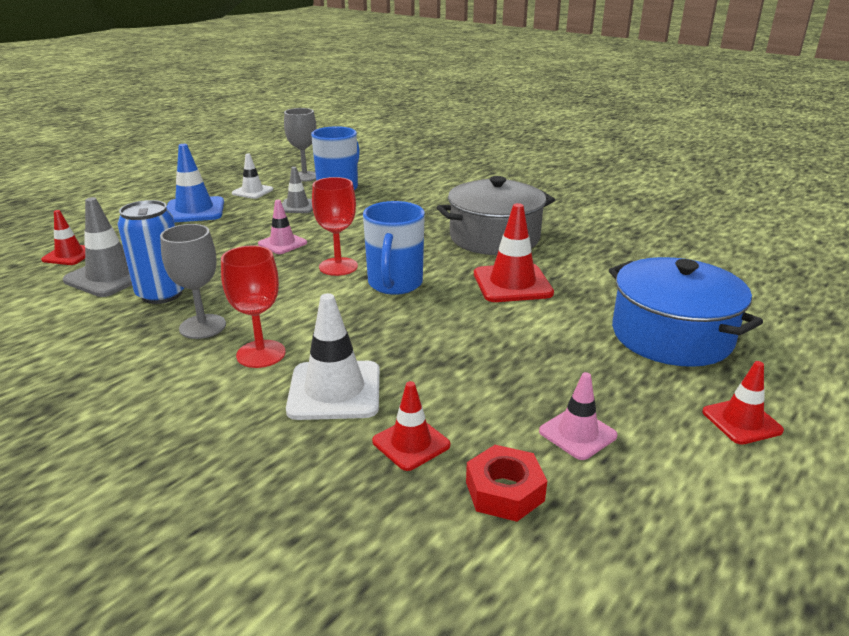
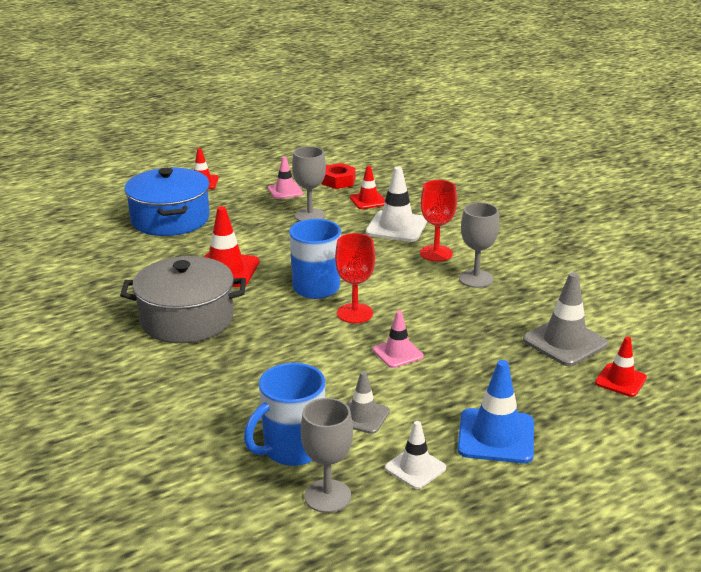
camera: 160 degrees left, 0 degrees up
(162, 294) = (512, 313): blue can -> none
(485, 384) = (310, 216): none -> grey goblet

